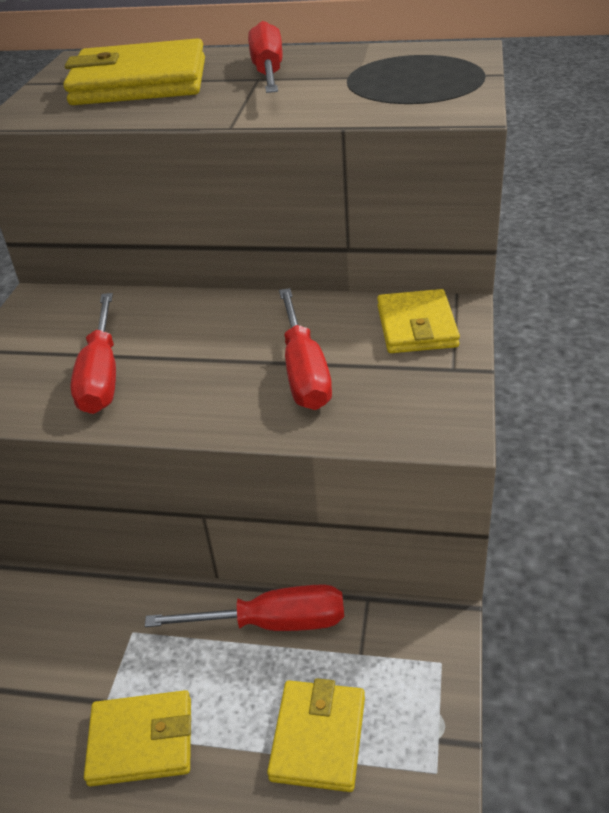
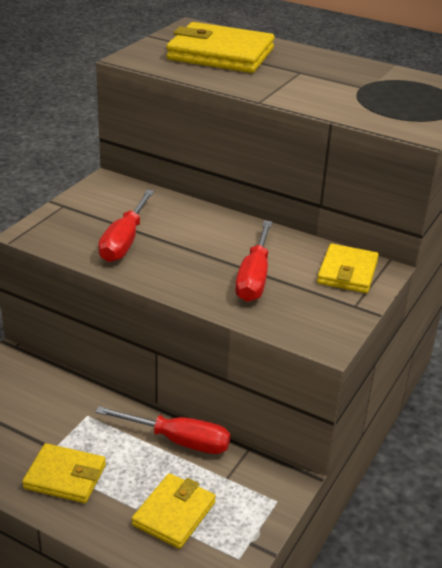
camera: 15 degrees right, 5 degrees down
(268, 72) = (309, 69): red screwdriver -> none

